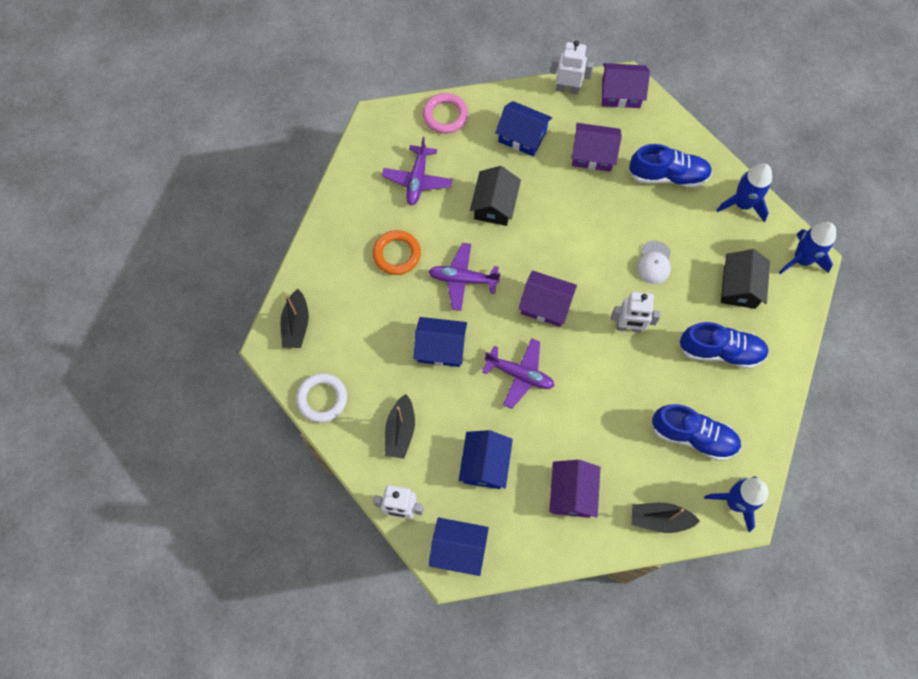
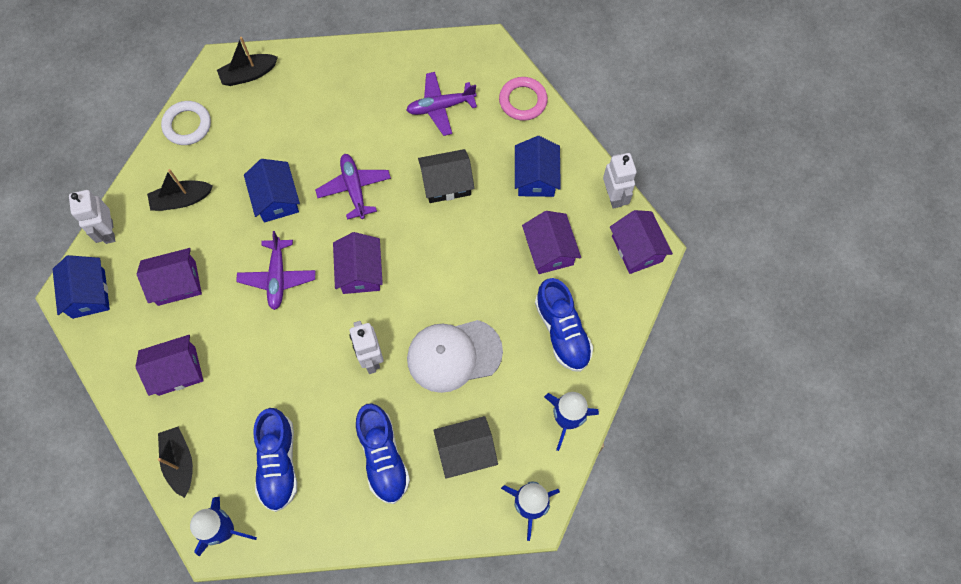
camera: 65 degrees right, 0 degrees up
(397, 254) = (354, 123): orange ring -> none
(485, 464) = (176, 283): blue house -> purple house
(654, 263) = (454, 355): white cap -> white cap, size x1.85

